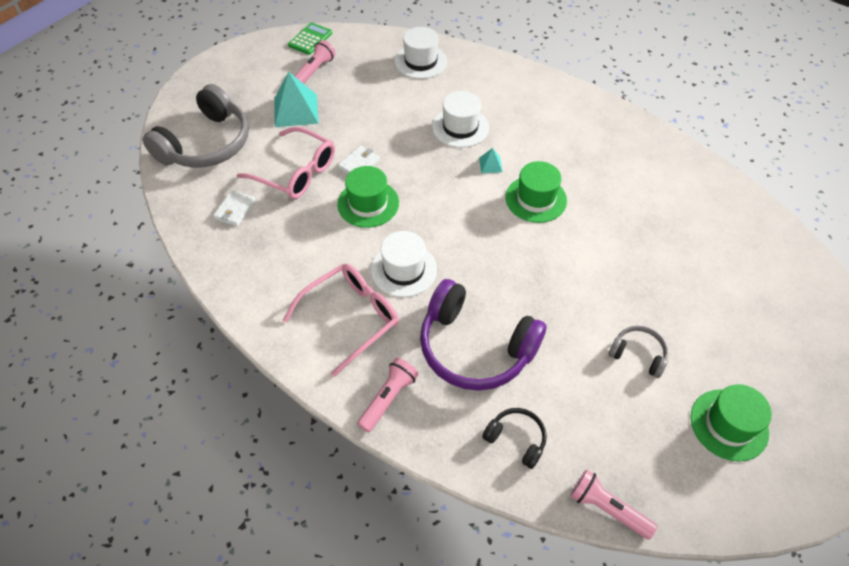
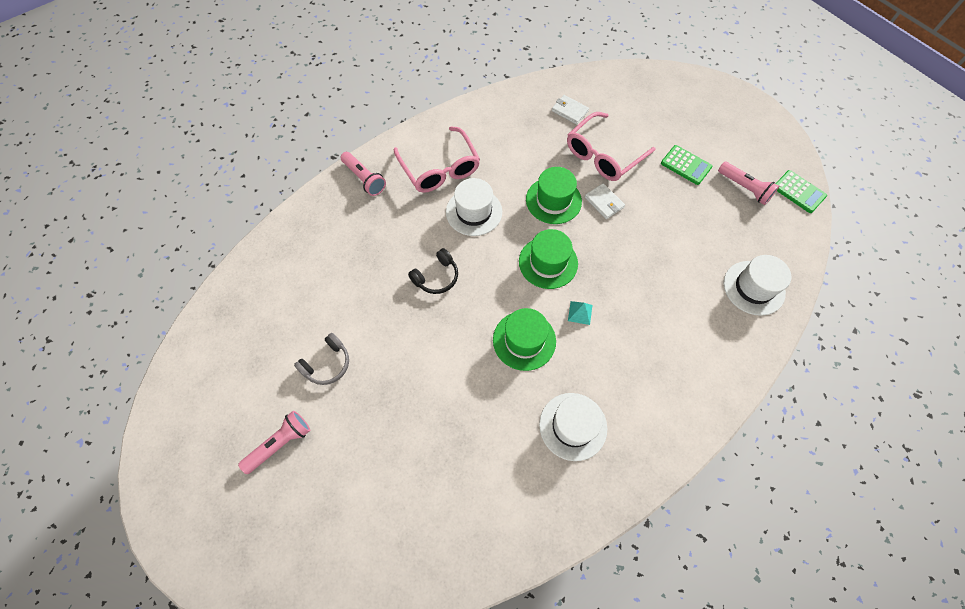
camera: 105 degrees right, 10 degrees up
(206, 144) = (650, 99): grey headphones -> none
(296, 110) = (686, 165): turquoise pyramid -> green calculator
(460, 127) = (639, 299): white hat -> white hat (573, 426)
(475, 347) = (383, 243): purple headphones -> none
(516, 439) = (298, 249): black headphones -> black headphones (436, 277)
(607, 508) = (223, 290): pink flashlight -> pink flashlight (280, 443)
(729, 424) = (237, 409): green hat -> green hat (548, 262)

